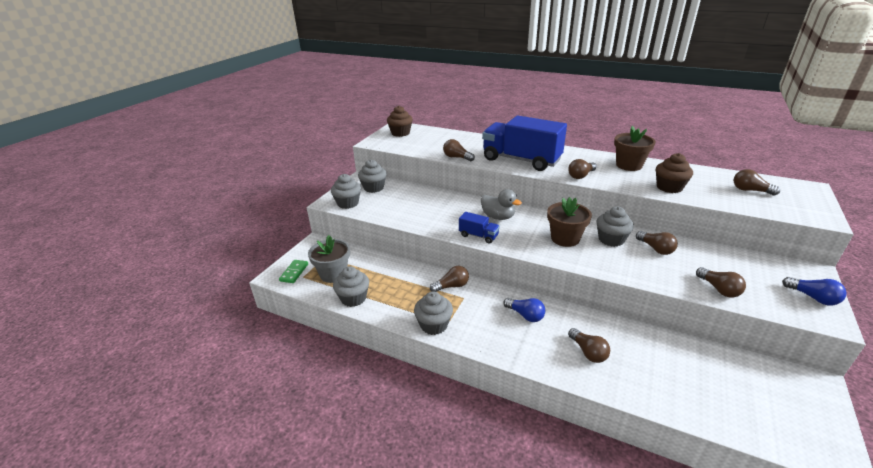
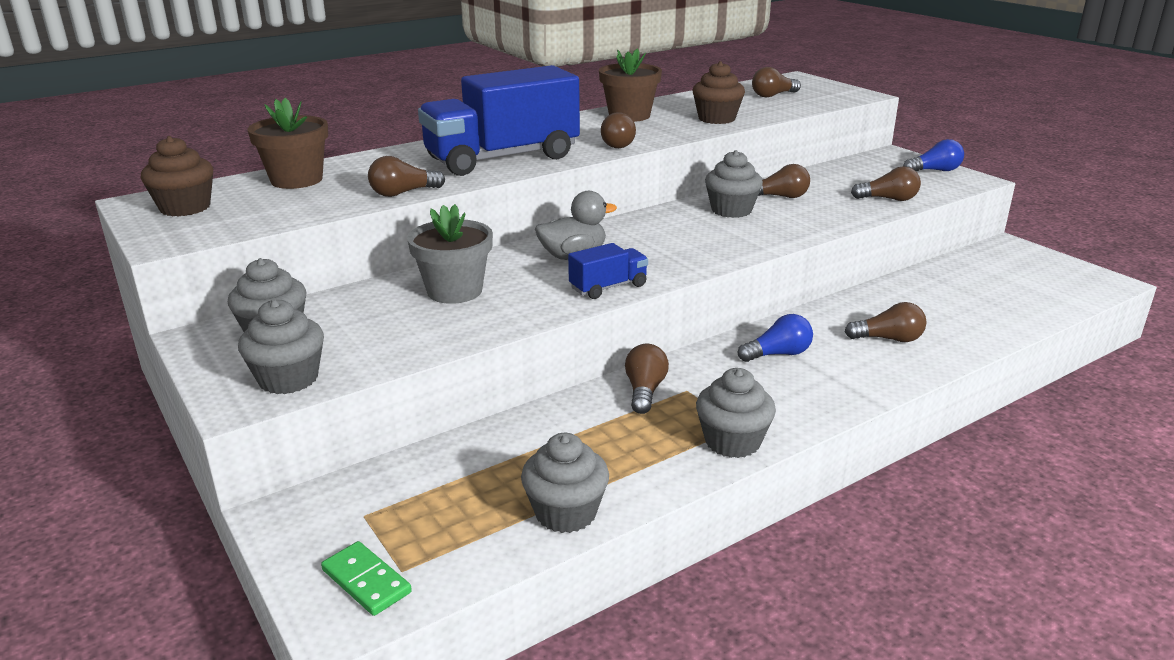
camera: 60 degrees left, 5 degrees down
(333, 274) = (448, 519): grey flower pot -> grey flower pot (454, 291)
(565, 238) = (695, 234): brown flower pot -> brown flower pot (296, 180)

